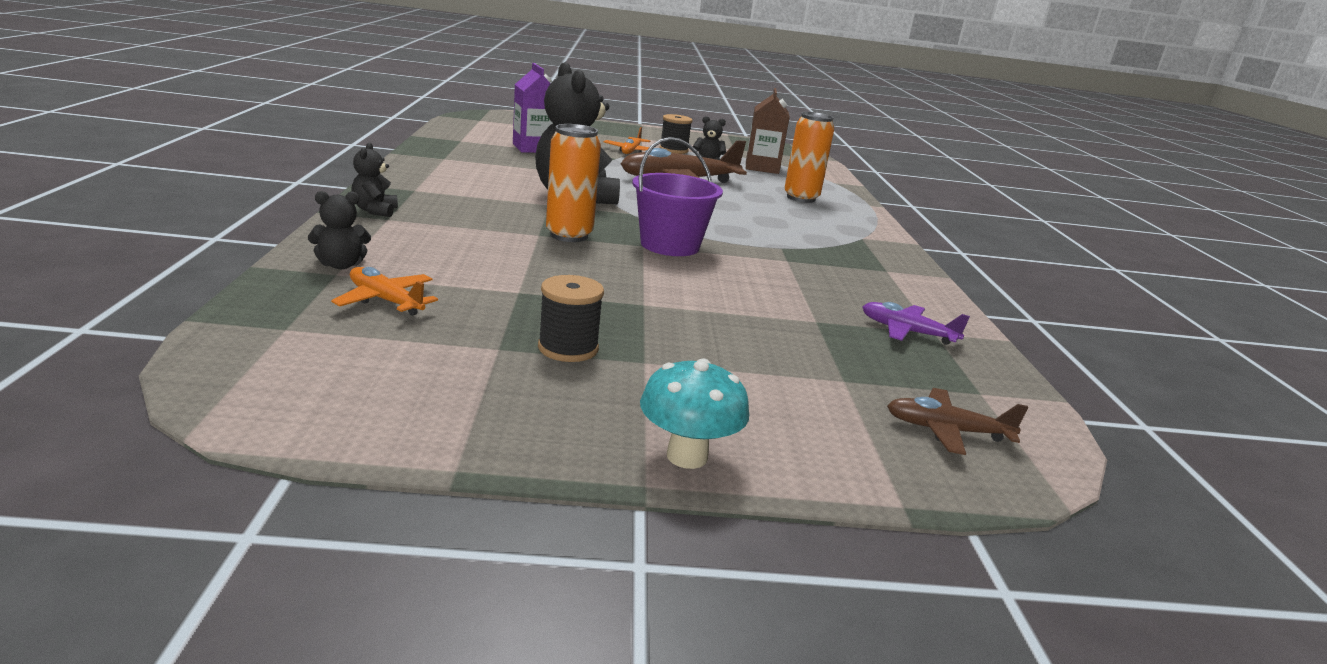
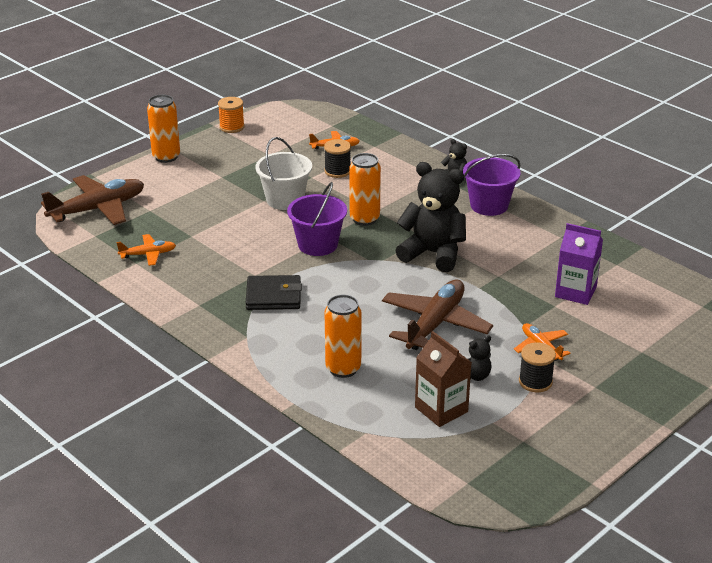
camera: 140 degrees right, 10 degrees up
(341, 265) = (383, 149): black teddy bear -> none
(425, 187) = (489, 205): none -> purple bucket
(434, 438) = (232, 127): none -> orange spool
(568, 348) = (251, 166): black spool -> black spool (337, 171)
(615, 290) = (285, 200): none -> white bucket
(687, 456) = (166, 157): turquoise mushroom -> orange can
(792, 242) = (273, 296): none -> black wallet
(907, 332) = (148, 254): purple plane -> orange plane
(946, 431) = (98, 209): brown plane -> brown plane, size x1.93

